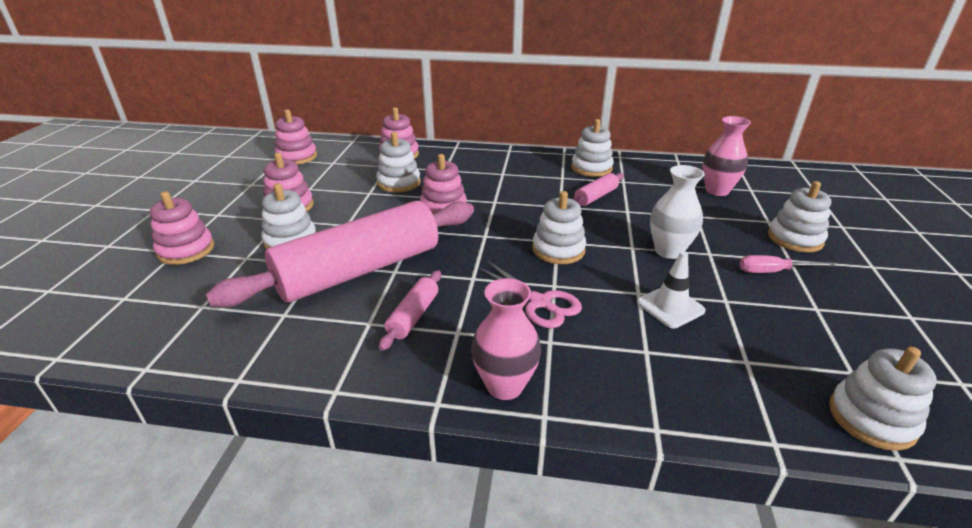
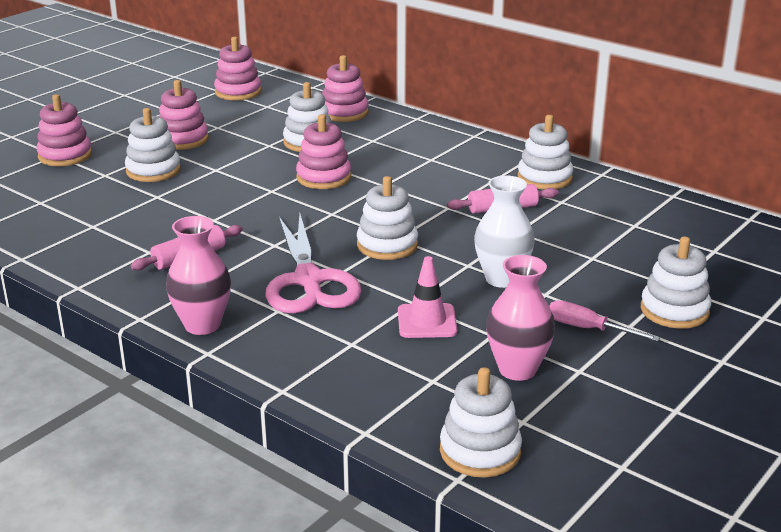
camera: 30 degrees right, 5 degrees down
(359, 270) = (184, 210): pink rolling pin -> none
(540, 302) = (308, 281): pink scissors -> pink scissors, size x1.52
(670, 306) = (427, 321): white traffic cone -> pink traffic cone
(717, 190) = (665, 240): pink vase -> pink vase (517, 369)

